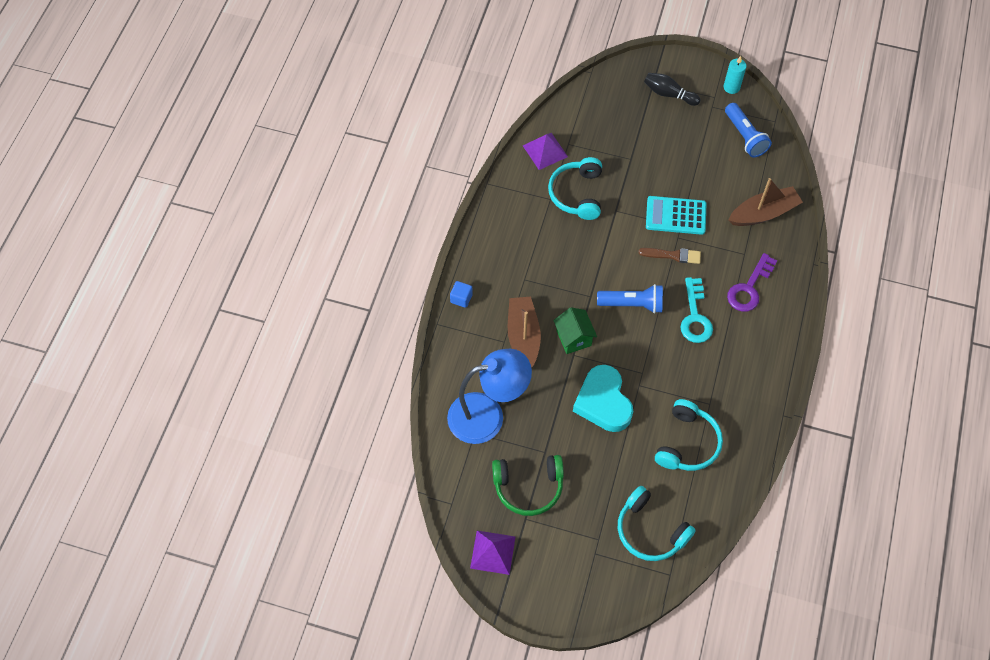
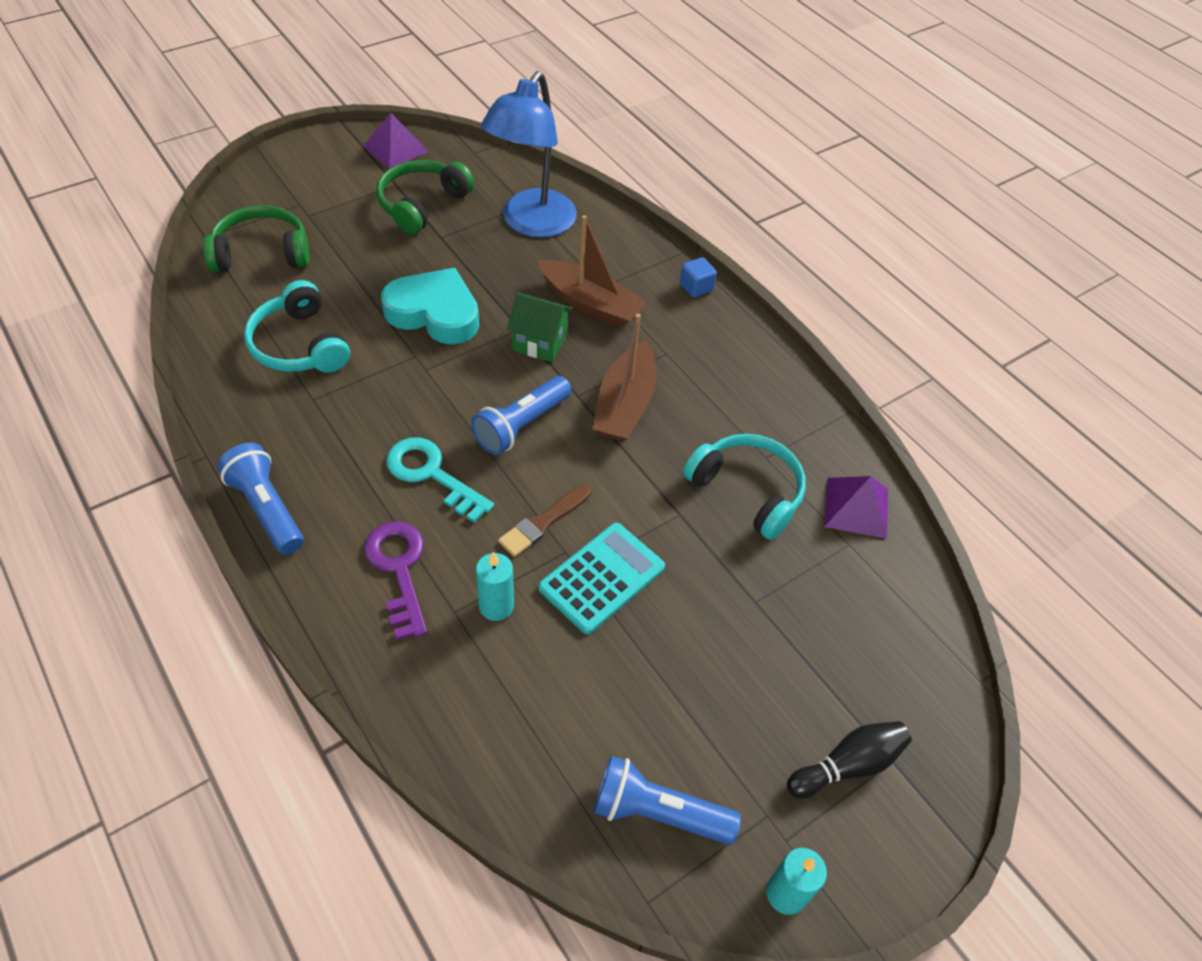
camera: 125 degrees right, 10 degrees down
(650, 531) = (261, 252): turquoise headphones -> green headphones
(726, 241) = (496, 606): none -> turquoise candle
(763, 213) = (490, 701): brown boat -> brown boat (625, 405)
(778, 363) = (266, 509): none -> blue flashlight

